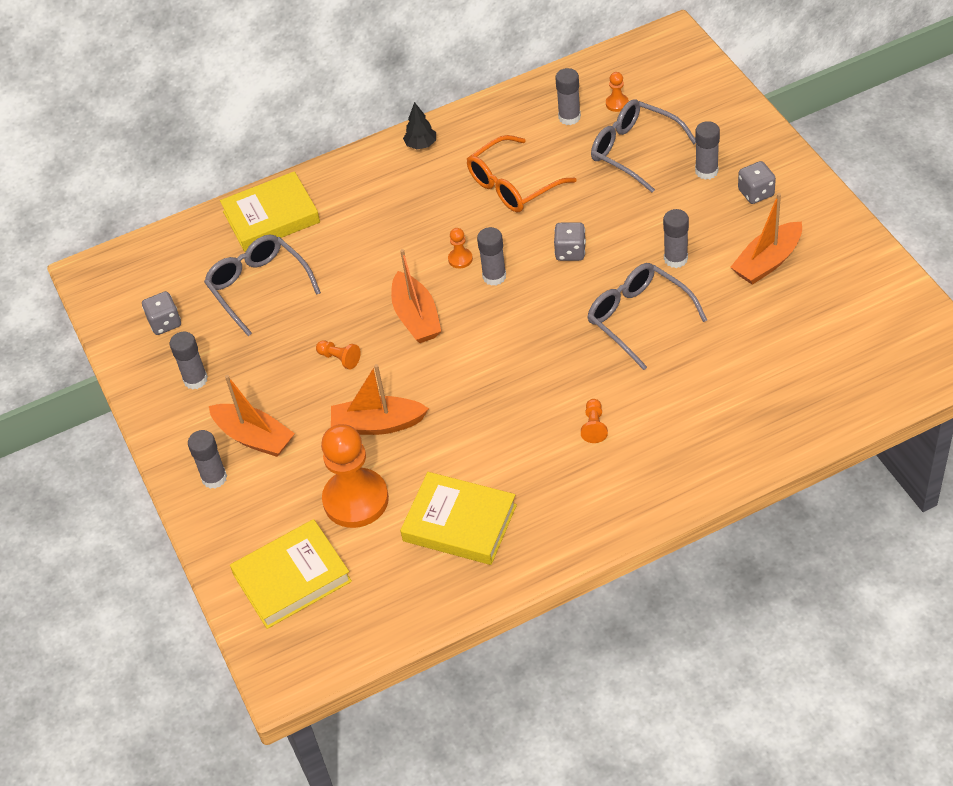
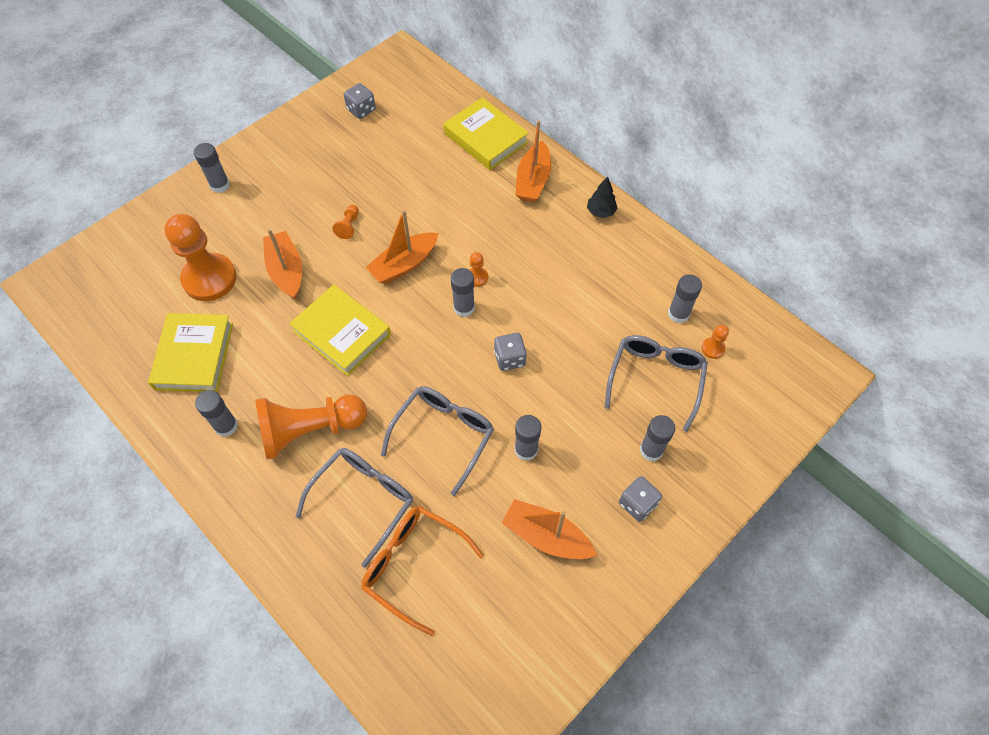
camera: 65 degrees right, 10 degrees up
(195, 379) = (310, 145): grey glue stick -> grey glue stick (226, 426)
(254, 437) = (261, 197): orange boat -> orange boat (533, 181)
(259, 287) = (410, 153): grey glasses -> grey glasses (363, 501)
(292, 578) = (132, 260): yellow book -> yellow book (342, 333)
(513, 185) = (577, 292): orange glasses -> orange glasses (414, 566)
(594, 426) = (310, 430): orange pawn -> orange pawn, size x2.42

